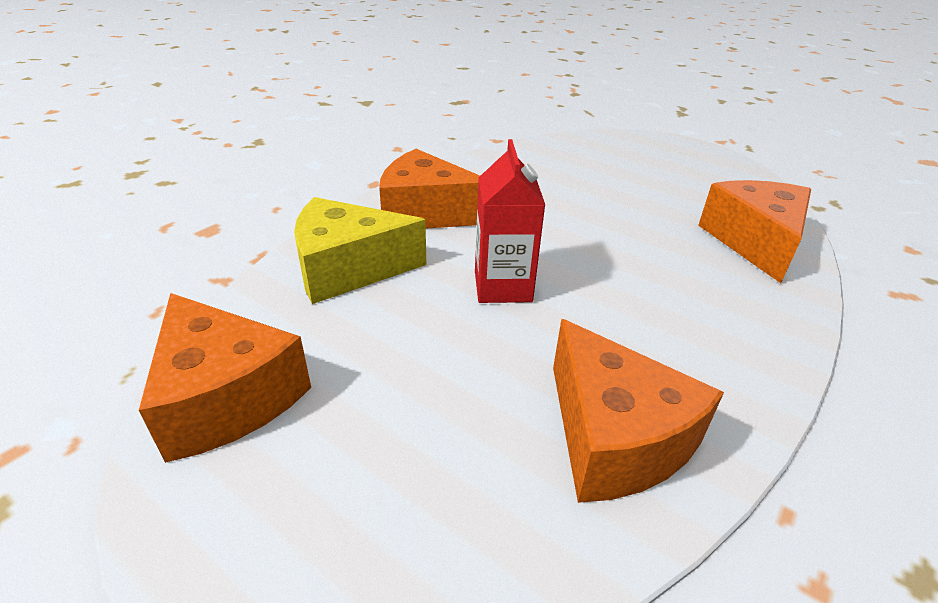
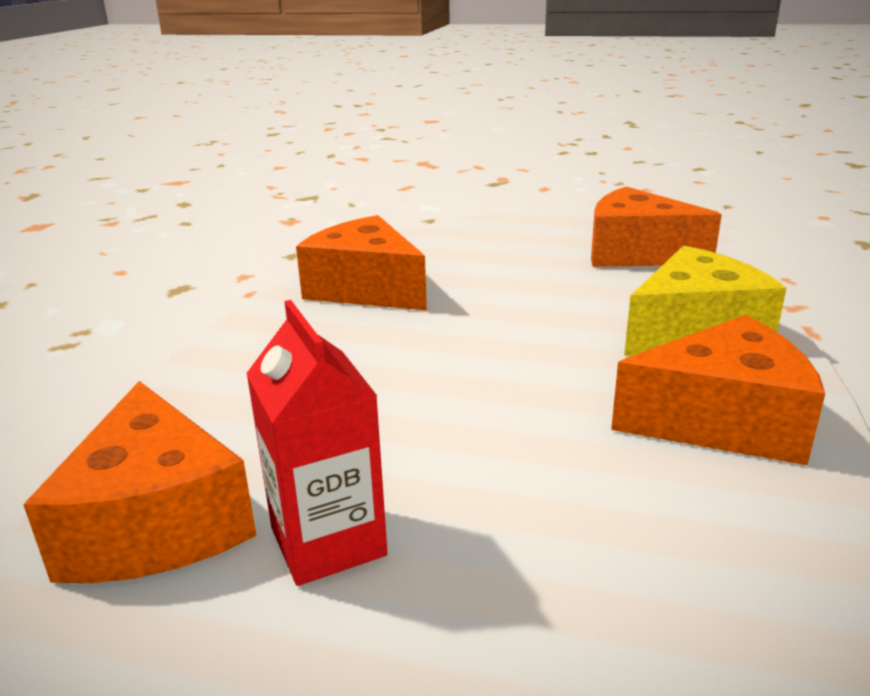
camera: 160 degrees right, 10 degrees down
(502, 286) = (518, 355): red carton -> red carton (328, 541)

